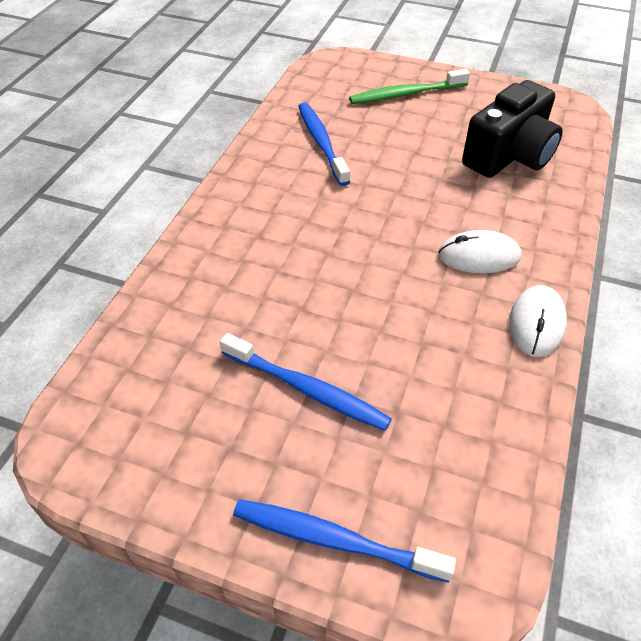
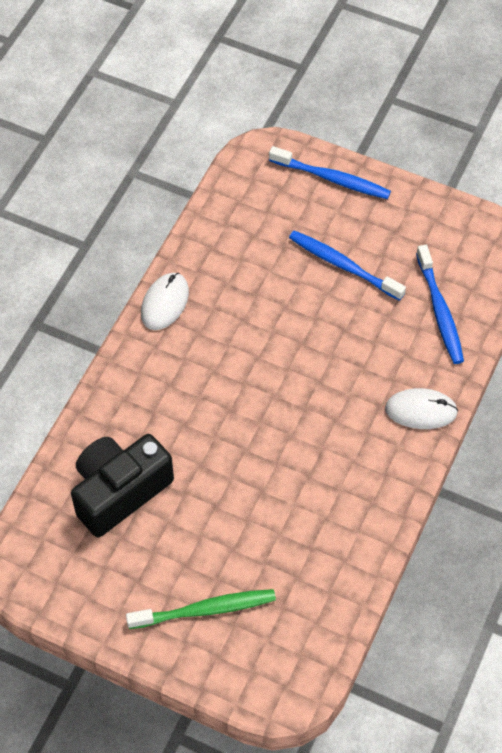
camera: 175 degrees left, 10 degrees up
(321, 143) = (313, 528): blue toothbrush -> blue toothbrush (440, 311)
(479, 256) = (189, 368): white mouse -> white mouse (421, 410)

